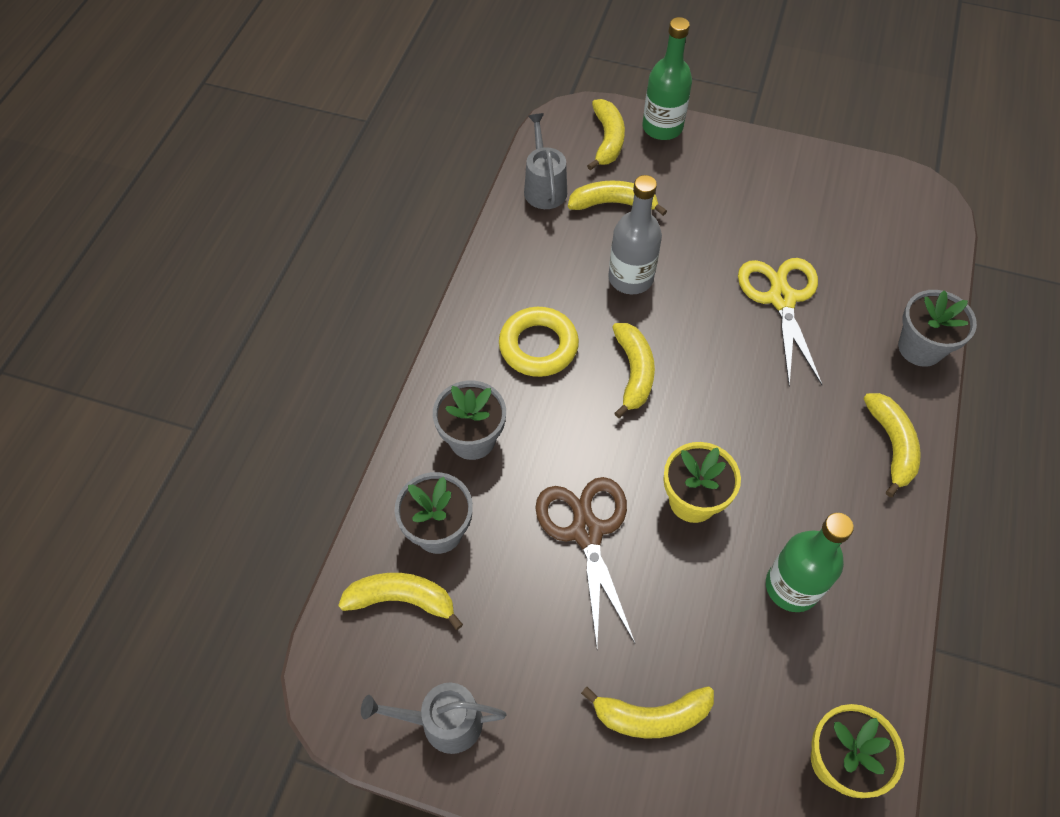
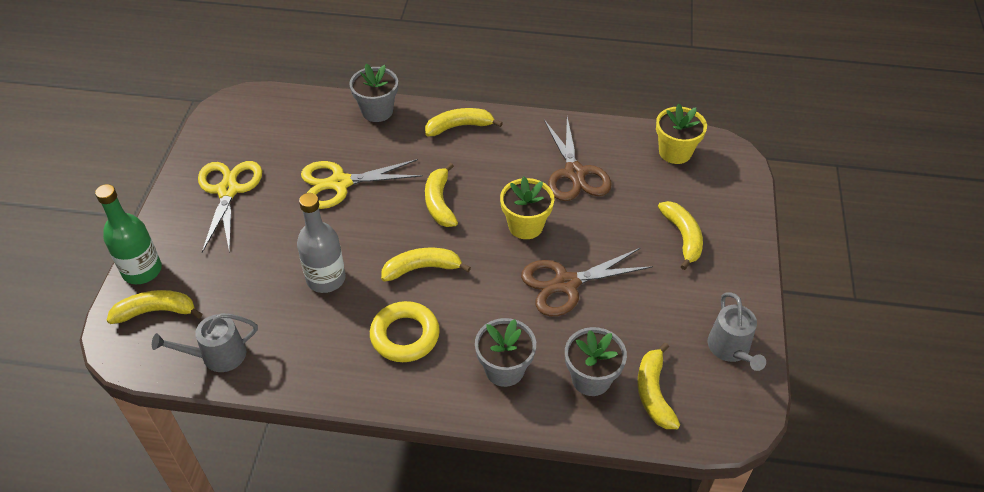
camera: 100 degrees left, 10 degrees down
(613, 203) = (239, 299): yellow banana -> yellow banana (439, 202)
(773, 193) = (228, 190): none -> yellow scissors
(792, 586) = (574, 173): green bottle -> brown scissors

